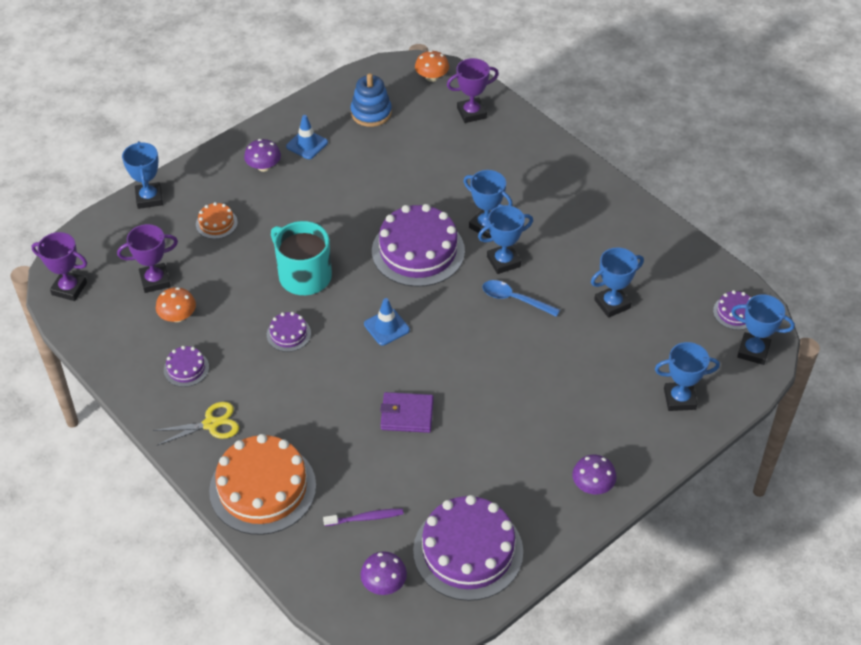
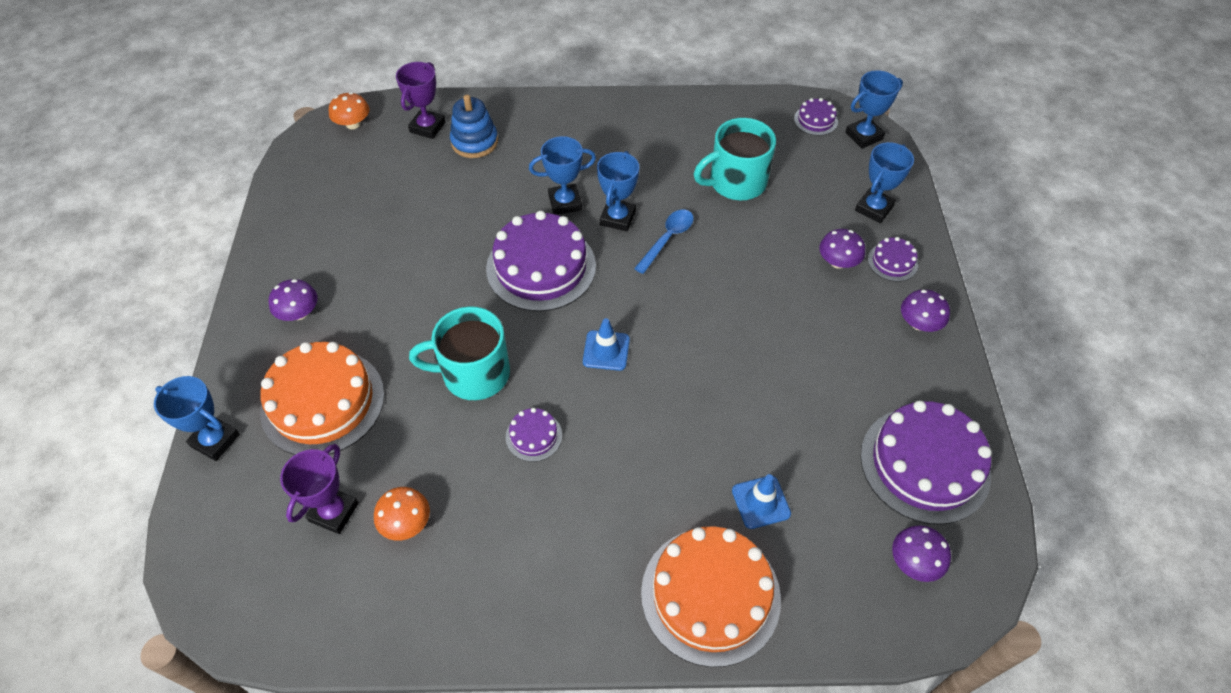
camera: 50 degrees left, 5 degrees up
(69, 288) = (246, 611): purple trophy -> none
(186, 368) = (485, 563): purple cake -> purple cake (892, 262)
(211, 424) = (583, 589): yellow scissors -> none
(216, 223) = (323, 402): orange cake -> orange cake, size x2.20
(307, 144) = (315, 261): blue traffic cone -> blue traffic cone (761, 502)
(365, 518) = (822, 524): purple toothbrush -> none
(371, 113) = (339, 190): blue stacking toy -> blue stacking toy (474, 142)
(407, 414) = (725, 405): purple wallet -> none
(514, 299) = (667, 239): blue spoon -> blue spoon turned 150 degrees clockwise
(600, 406) = (838, 262): none -> purple mushroom
(612, 304) = (736, 182): blue trophy -> turquoise mug

